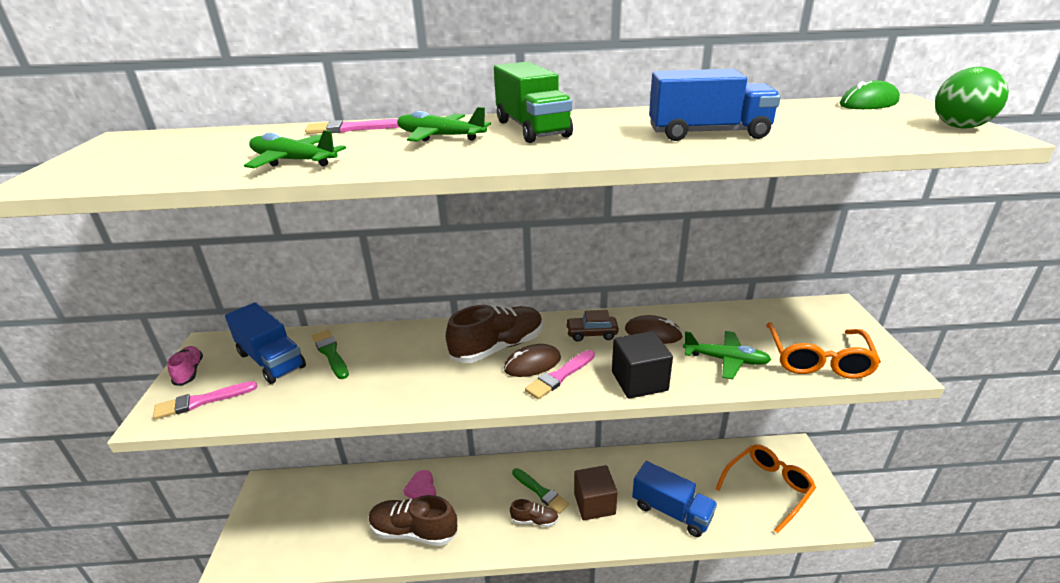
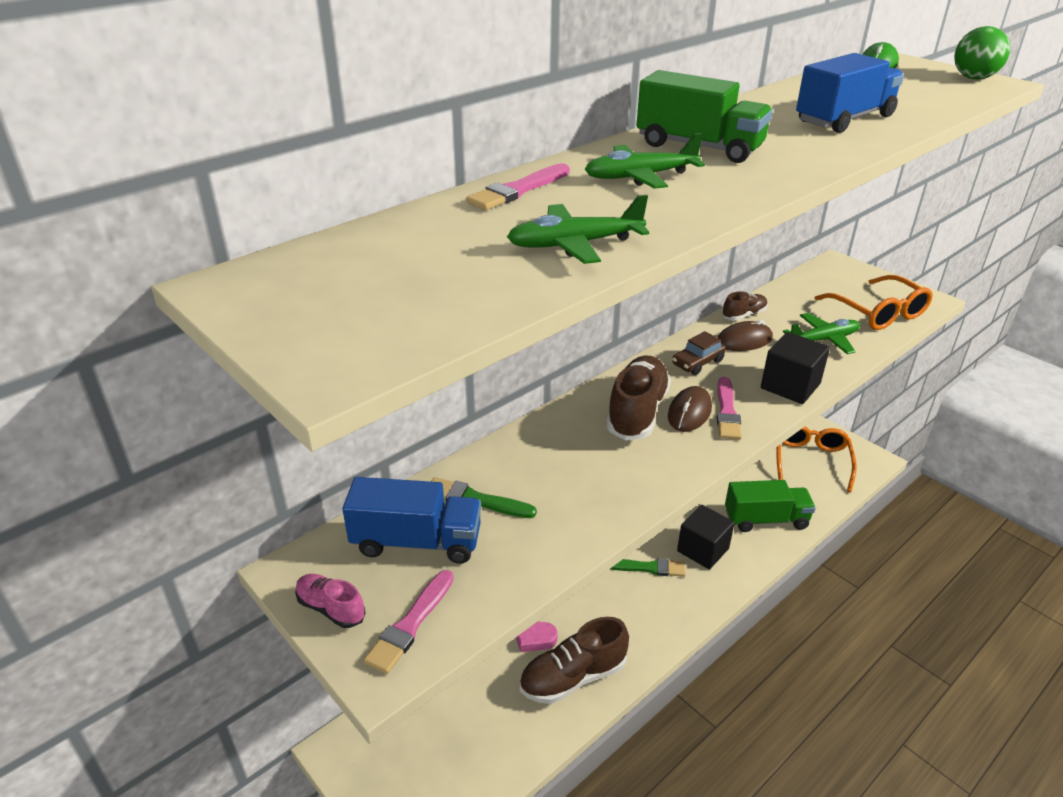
camera: 40 degrees left, 5 degrees up
(534, 520) = (670, 595): brown shoe -> brown shoe (744, 315)
(594, 503) = (703, 550): brown cube -> black cube
(671, 511) = (766, 519): blue truck -> green truck

